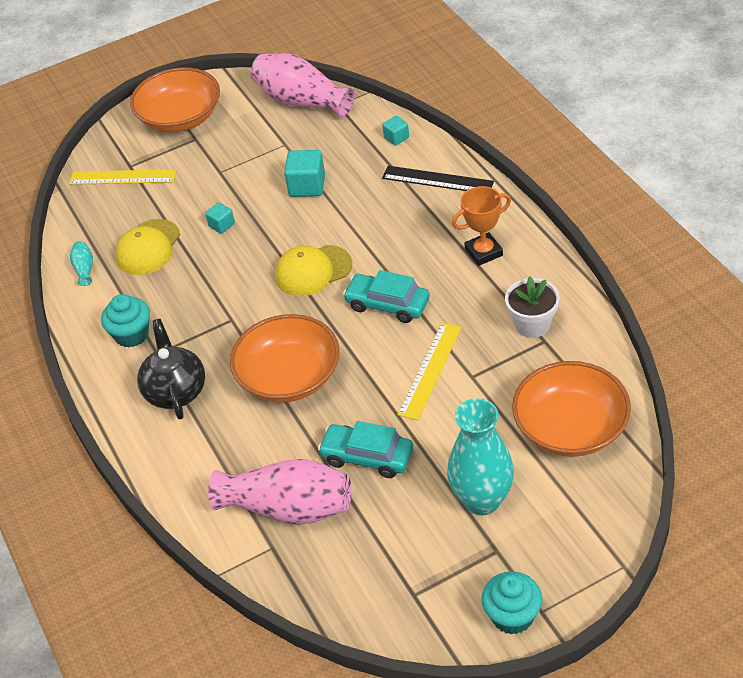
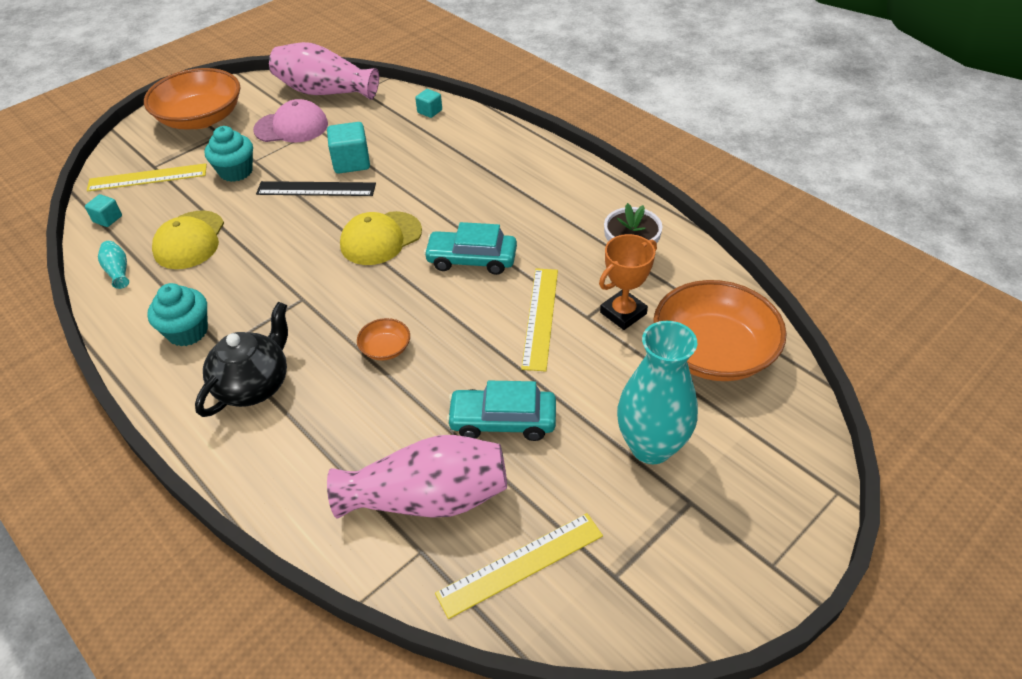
camera: 20 degrees left, 0 degrees up
(175, 391) = (254, 385): black teapot -> black teapot turned 60 degrees clockwise
(222, 225) = (268, 208): turquoise cube -> turquoise cube (107, 219)
(261, 139) = (291, 127): none -> pink cap
(289, 377) = (385, 348): orange bowl -> orange bowl, size x0.43
(344, 572) = (521, 564): none -> yellow ruler
(437, 180) = (483, 141): black ruler -> black ruler (316, 189)
(483, 252) = (553, 198): orange trophy -> orange trophy (623, 313)
(512, 616) = (742, 579): turquoise cupcake -> turquoise cupcake (236, 171)

